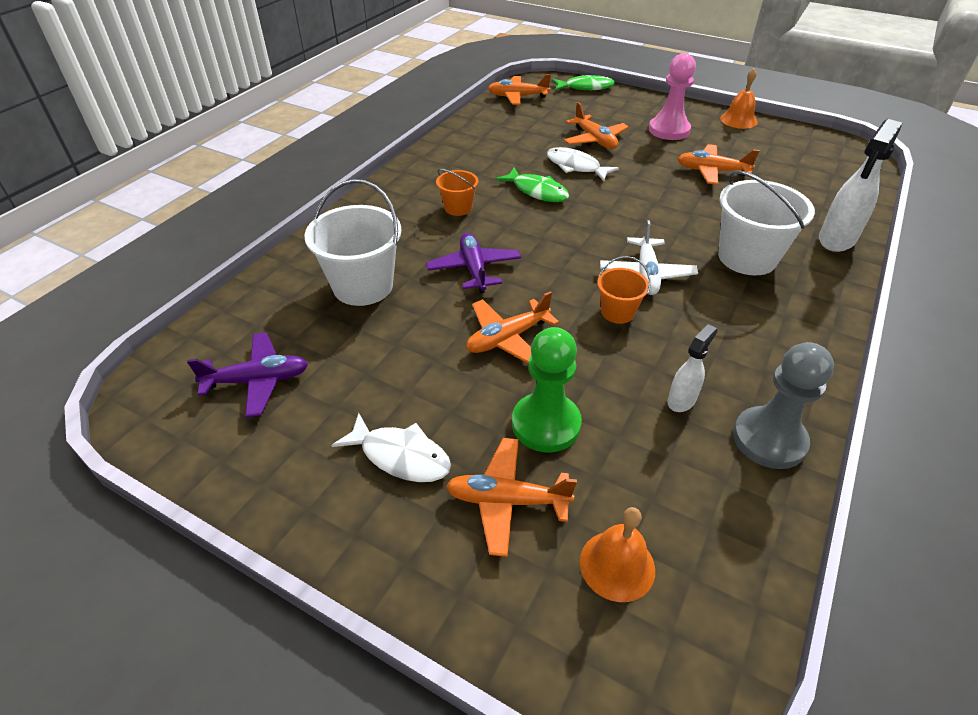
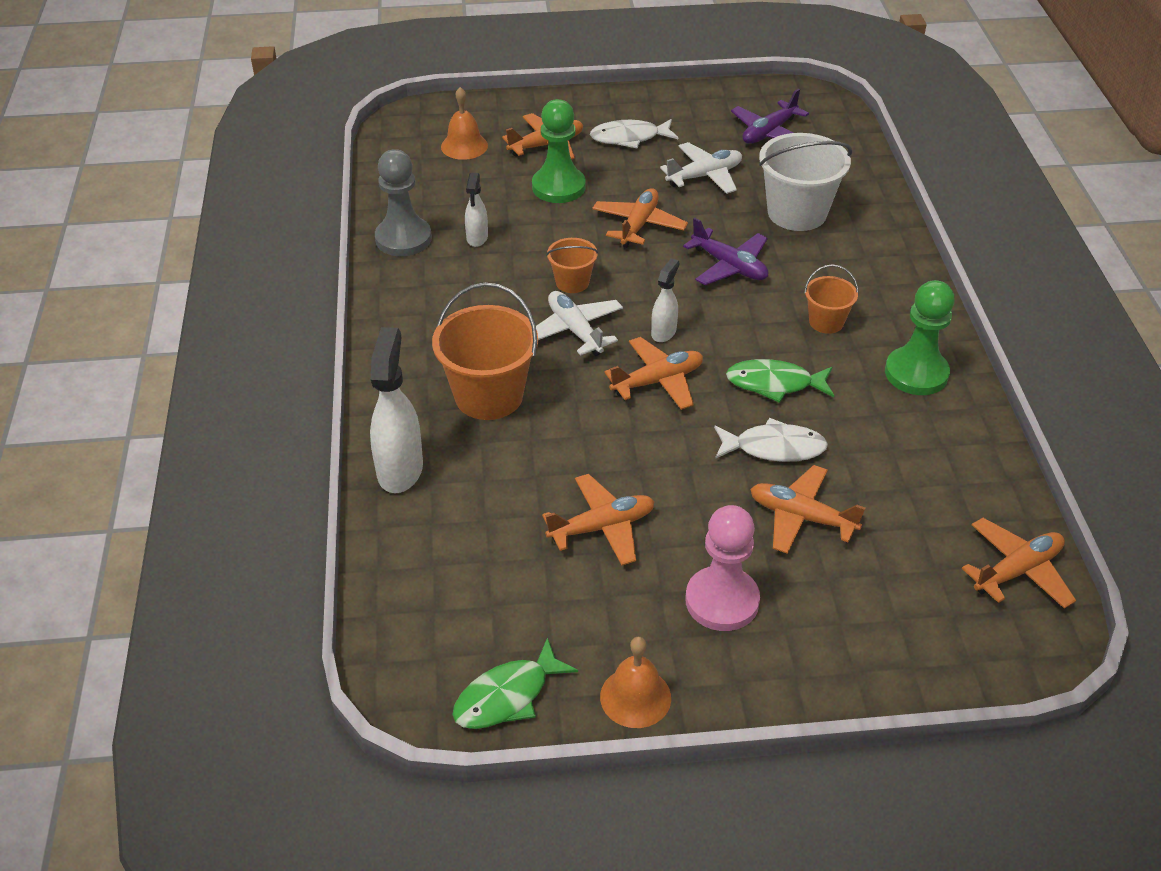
camera: 145 degrees right, 0 degrees up
(387, 361) = (704, 176): none -> white plane
(446, 165) = (916, 373): none -> green pawn
(578, 246) = (664, 332): none -> white spray bottle
(585, 87) = (952, 666): green fish -> green fish (507, 696)
(613, 220) = (657, 381): none -> orange plane
(747, 257) = (489, 396): white bucket -> orange bucket

